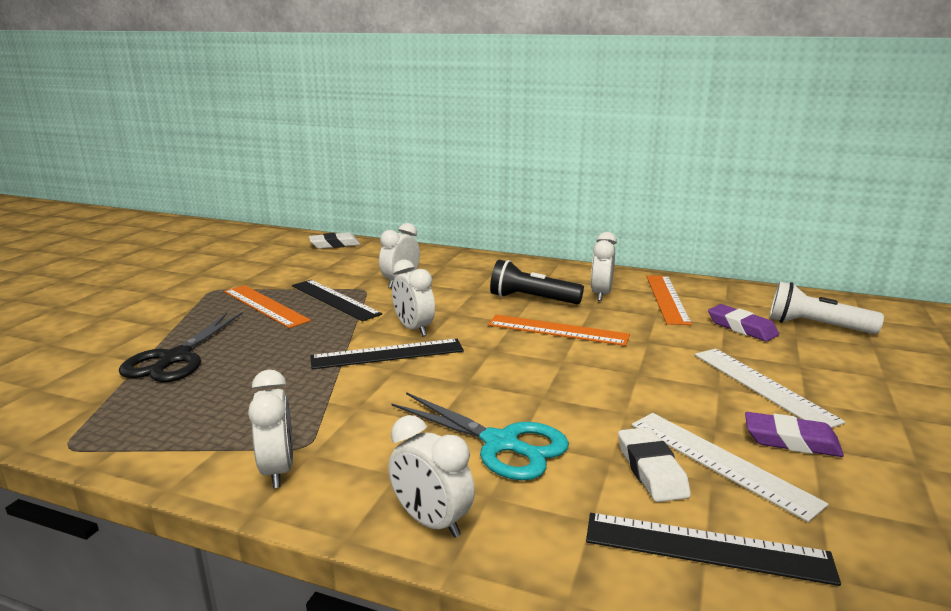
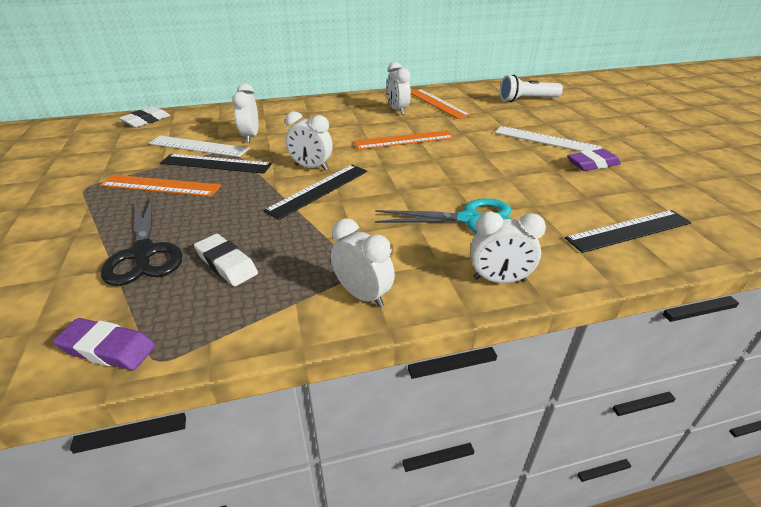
camera: 35 degrees left, 15 degrees up
(531, 299) = (360, 124): black flashlight -> none
(651, 470) = (558, 203): white eraser -> white eraser (226, 264)
(720, 462) = (580, 186): white ruler -> white ruler (198, 146)
(742, 327) = (496, 110): purple eraser -> purple eraser (108, 348)

